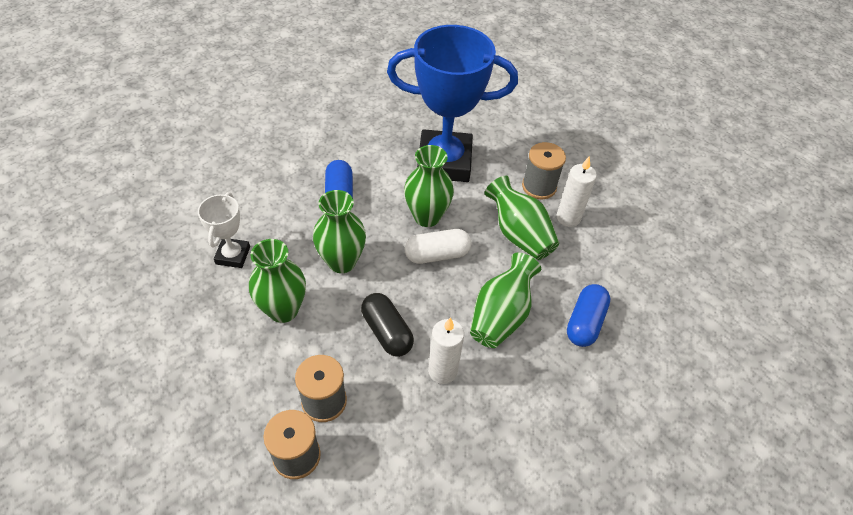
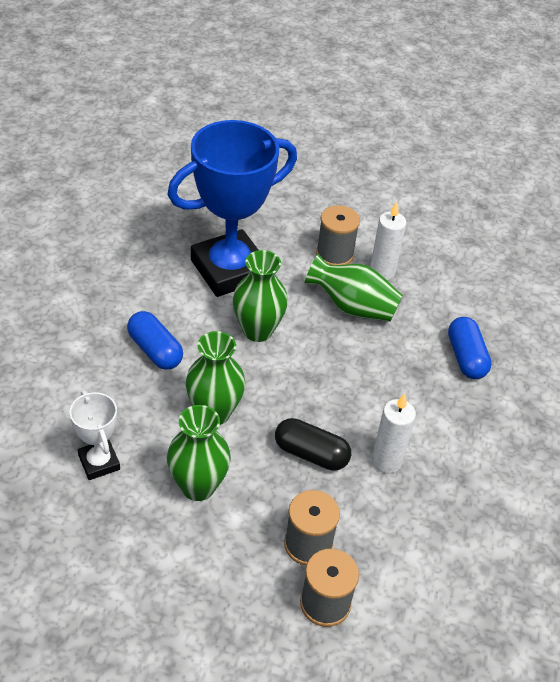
camera: 35 degrees left, 5 degrees down
(437, 254) = (296, 361): white capsule -> none
(501, 315) = (395, 387): green vase -> none

